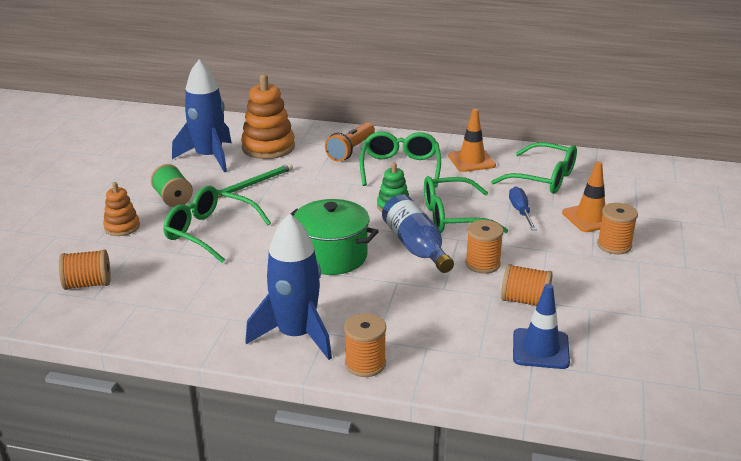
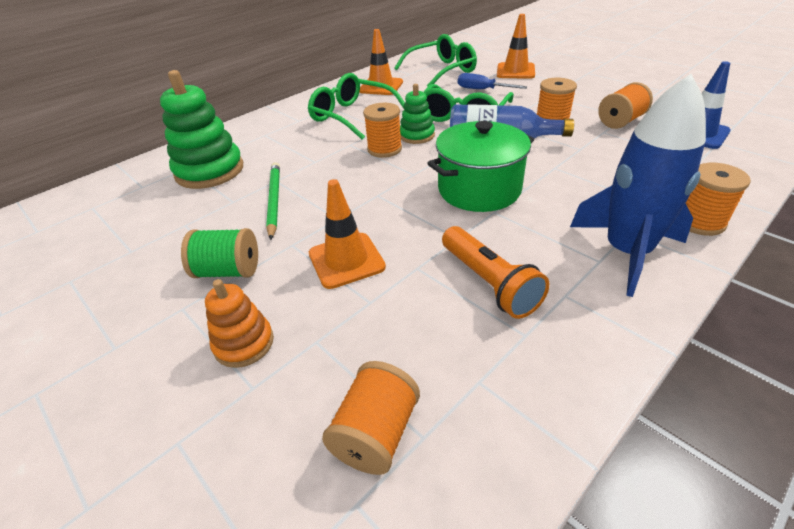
camera: 55 degrees left, 10 degrees up
(209, 157) = (168, 215): blue rocket -> none
(209, 232) = (346, 260): green glasses -> orange traffic cone
(268, 147) = (209, 171): orange stacking toy -> green stacking toy
(351, 150) = (286, 129): orange flashlight -> orange flashlight (489, 282)
(614, 245) = (560, 74): orange spool -> orange spool (384, 149)

